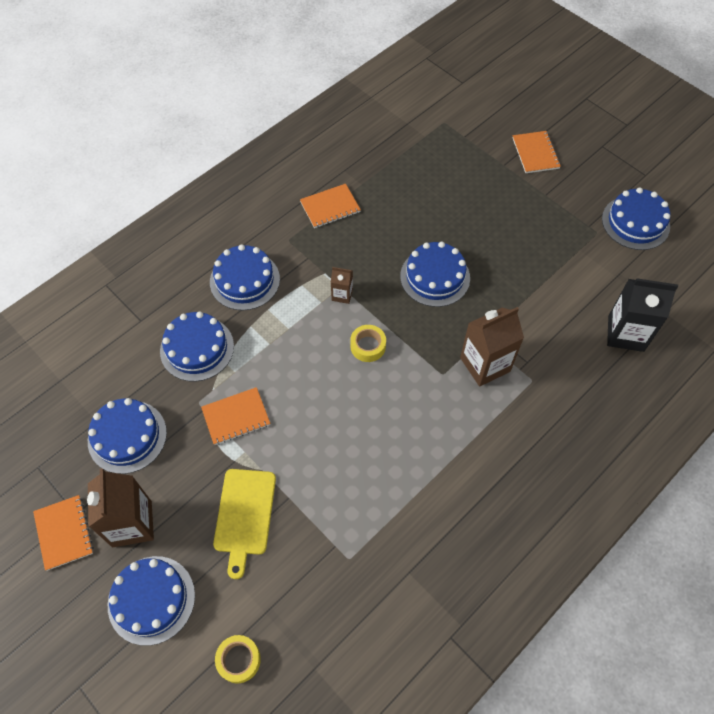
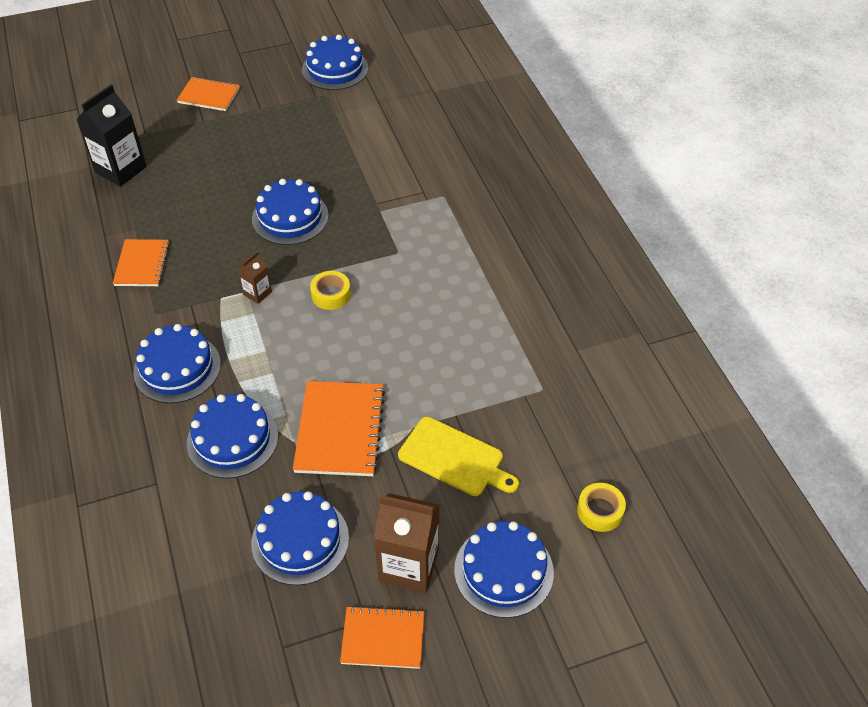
camera: 65 degrees left, 10 degrees down
(236, 417) = (339, 430): orange notebook -> orange notebook, size x1.55
(485, 364) = (407, 220): brown carton -> none
(625, 333) = (437, 121): black carton -> black carton (120, 169)

